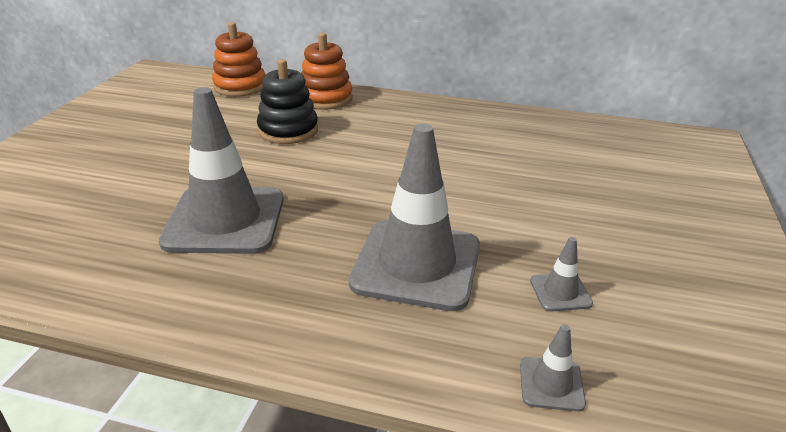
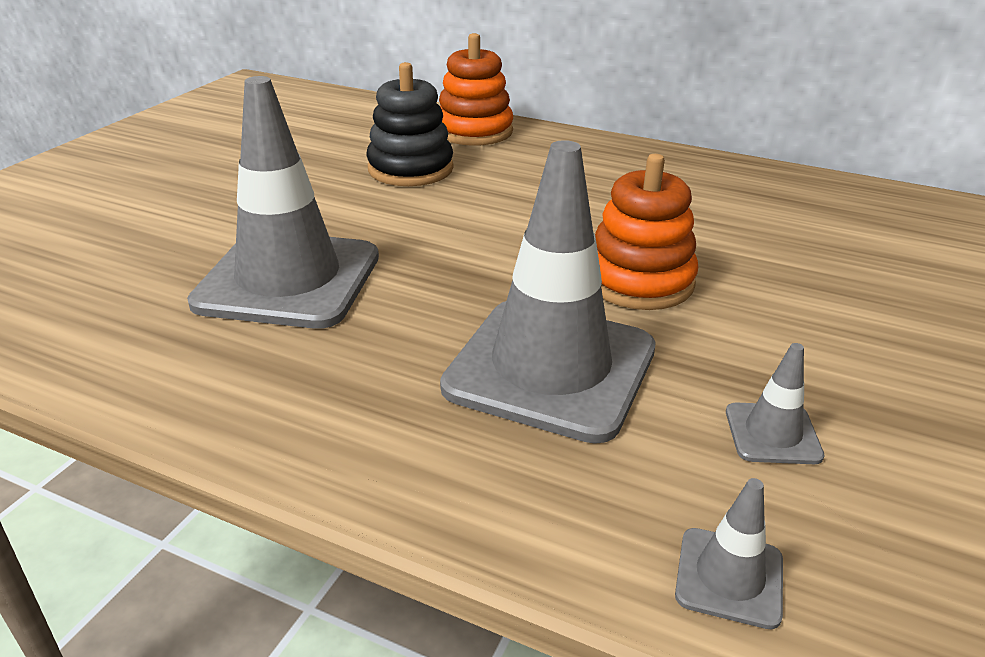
camera: 10 degrees right, 0 degrees up
(240, 86) = (361, 109): orange stacking toy -> orange stacking toy (639, 281)

